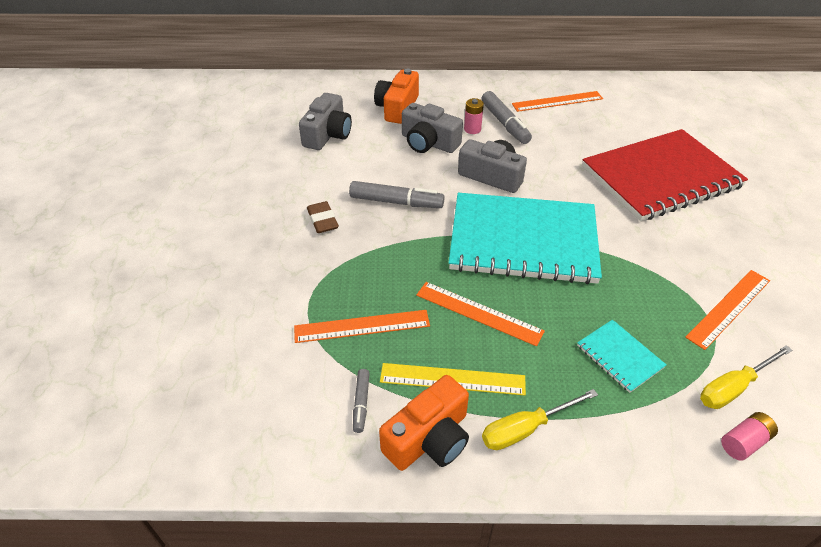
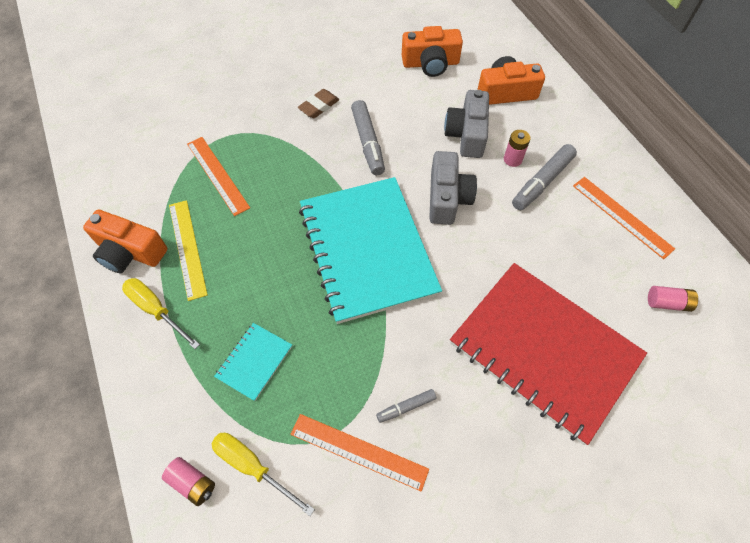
camera: 65 degrees right, 15 degrees up
(328, 134) = (430, 63): grey camera -> orange camera
(361, 403) = (147, 202): grey marker -> grey marker (406, 407)
(478, 313) = (262, 243): orange ruler -> none
(639, 111) = (667, 303): none -> pink battery

